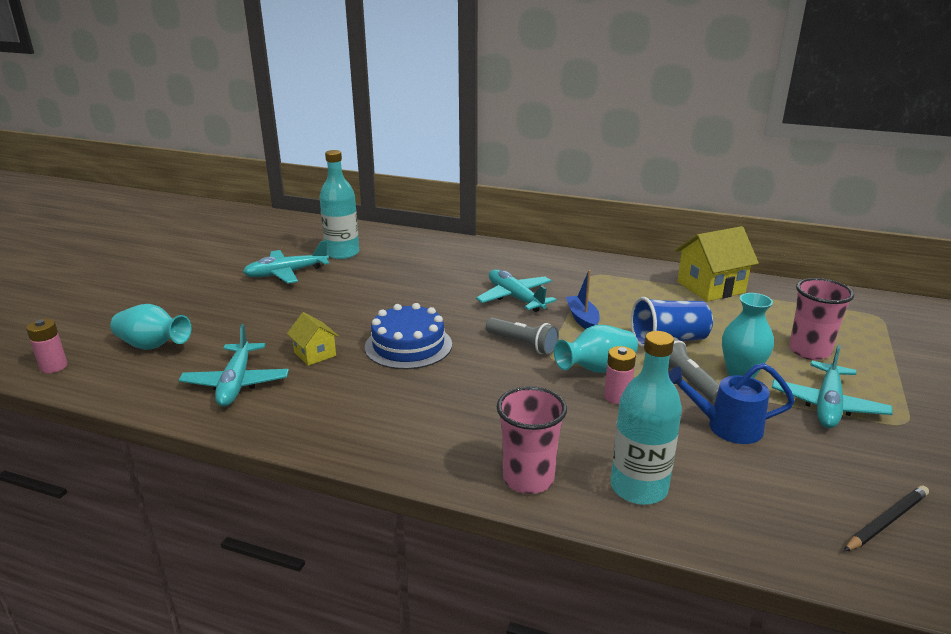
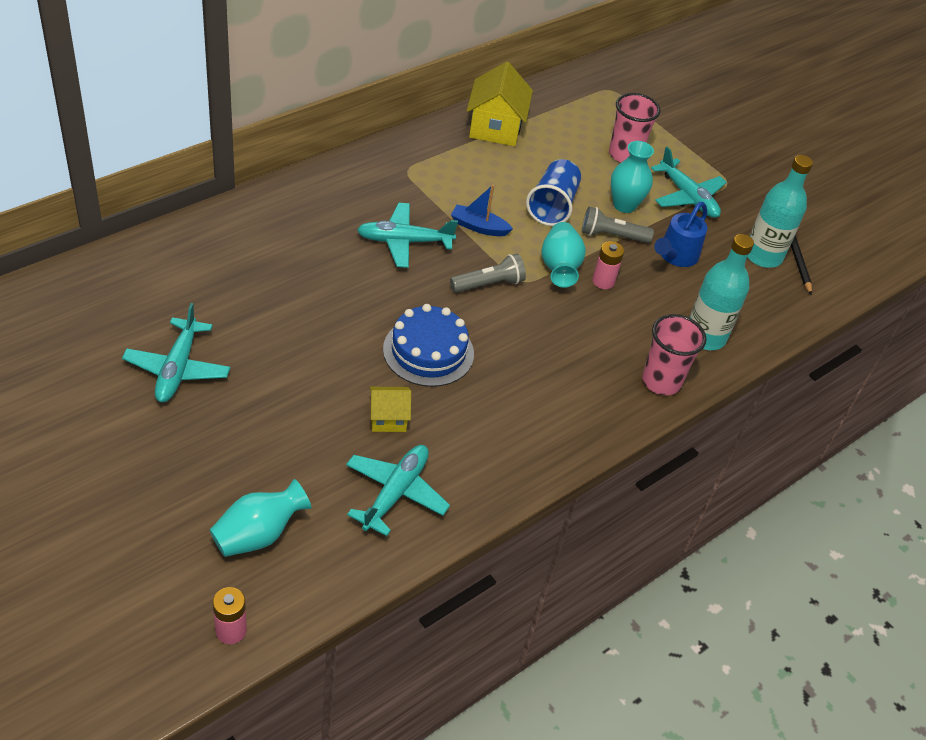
camera: 65 degrees left, 20 degrees up
(236, 383) = (396, 493): turquoise plane -> turquoise plane turned 90 degrees counterclockwise
(342, 253) = (170, 303): turquoise bottle -> turquoise bottle (763, 256)

